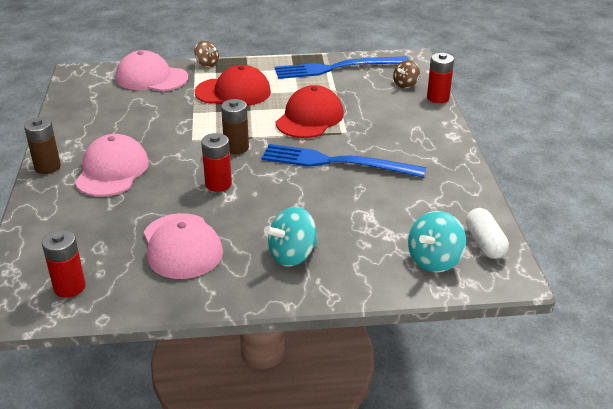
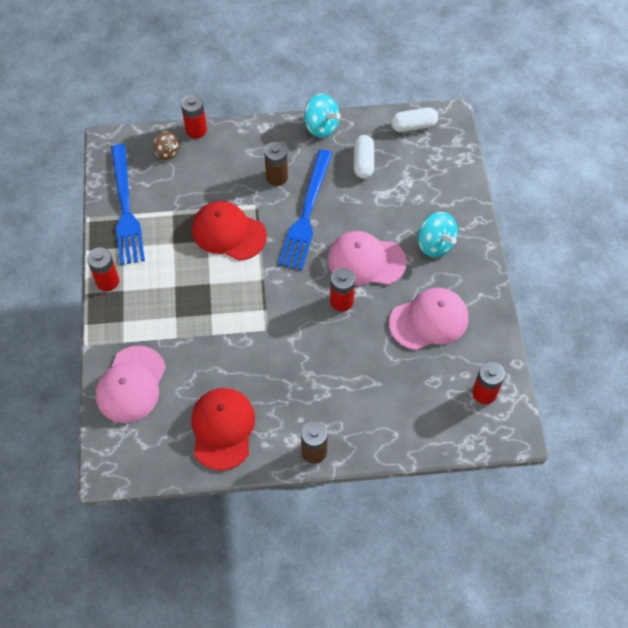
camera: 90 degrees left, 25 degrees up
(112, 171) = (320, 392): pink cap -> pink cap (366, 261)
(207, 64) = (102, 331): brown spinning top -> none
(233, 92) = (171, 301): red cap -> red cap (222, 429)
(236, 148) = (281, 291): brown battery -> brown battery (277, 177)
(257, 64) = (107, 281): none -> red battery
(415, 201) = (363, 162): none -> white capsule
(434, 260) = (435, 157): turquoise spinning top -> turquoise spinning top (321, 127)

